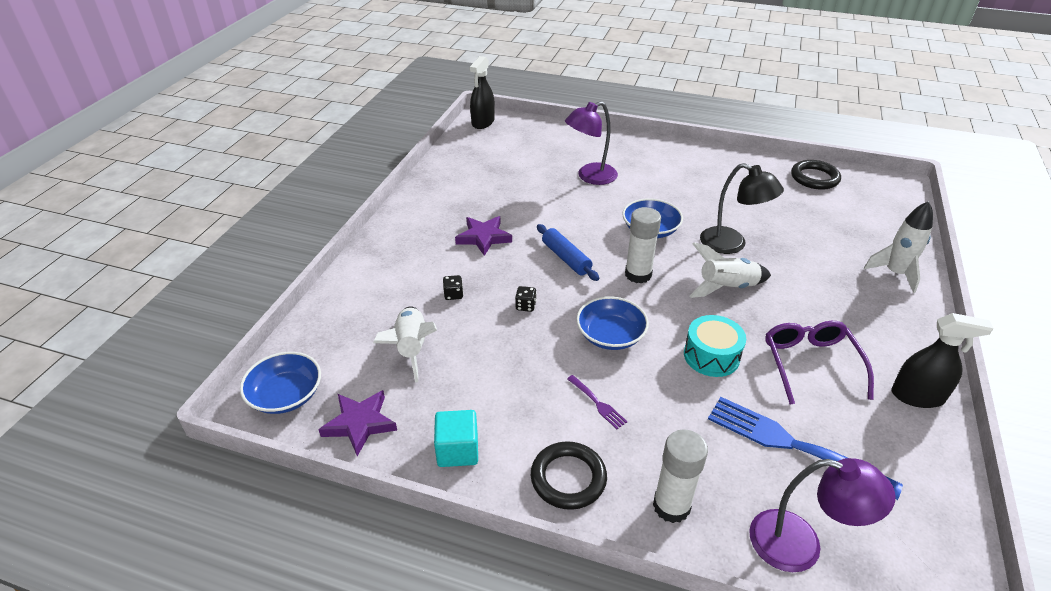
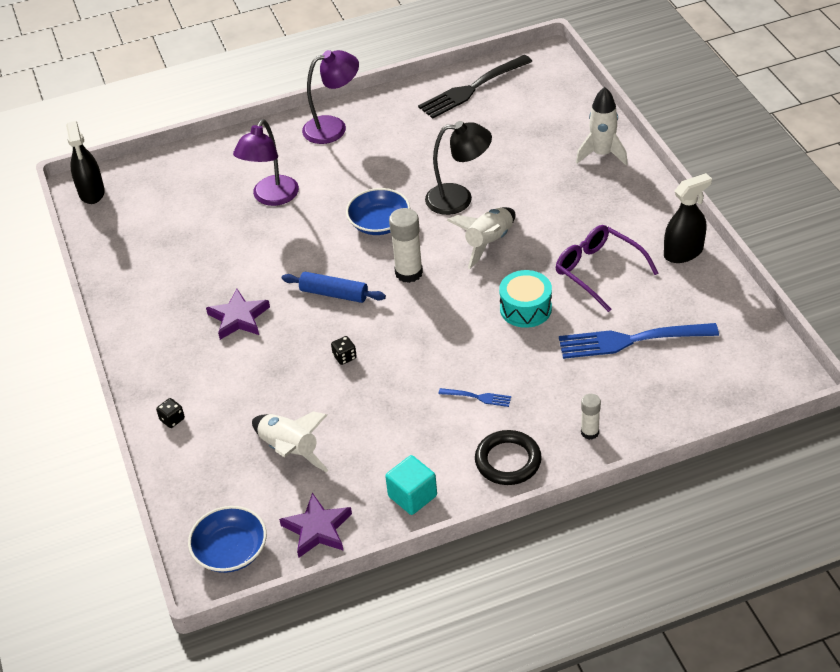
camera: 35 degrees left, 5 degrees up
(453, 294) = (272, 385): black dice -> black dice (172, 419)
(597, 403) = (477, 397): purple fork -> blue fork
(610, 335) = (437, 339): blue bowl -> none
(671, 506) = (589, 432): white glue stick -> white glue stick, size x0.59
(800, 545) = (684, 402): purple lamp -> purple lamp (333, 127)
(814, 178) = (472, 88): black ring -> black fork

